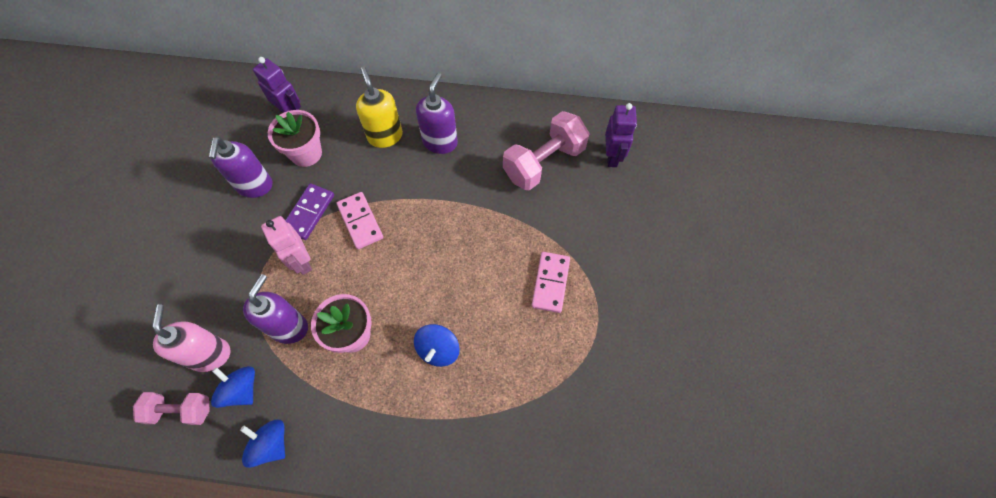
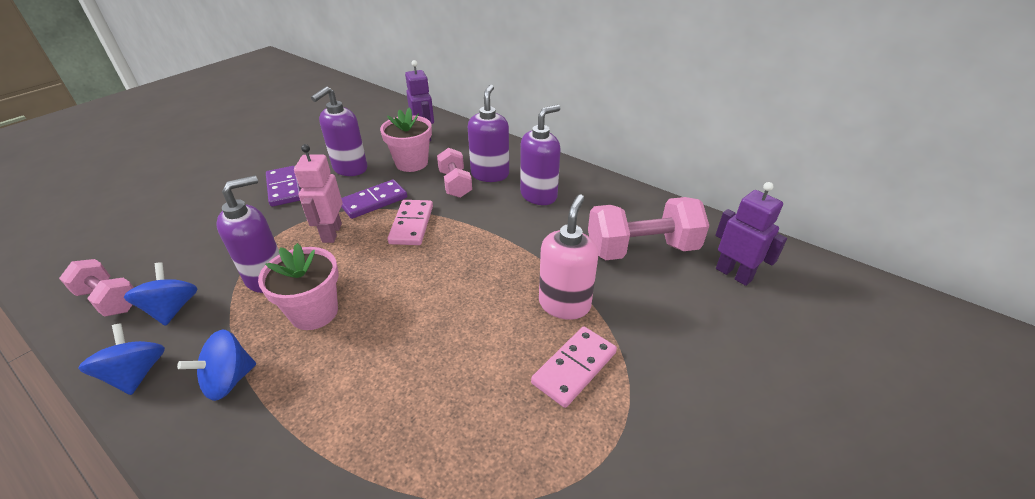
camera: 30 degrees right, 25 degrees down
(210, 354) = (183, 268): pink soap dispenser -> pink soap dispenser (564, 304)
(214, 236) = (284, 188): none -> purple domino
(363, 161) = (455, 184): none -> pink dumbbell
(385, 136) = (490, 174): yellow soap dispenser -> purple soap dispenser
(438, 350) = (385, 372): blue spinning top -> blue spinning top (229, 380)
(612, 156) = (733, 274): purple robot -> purple robot turned 75 degrees counterclockwise

